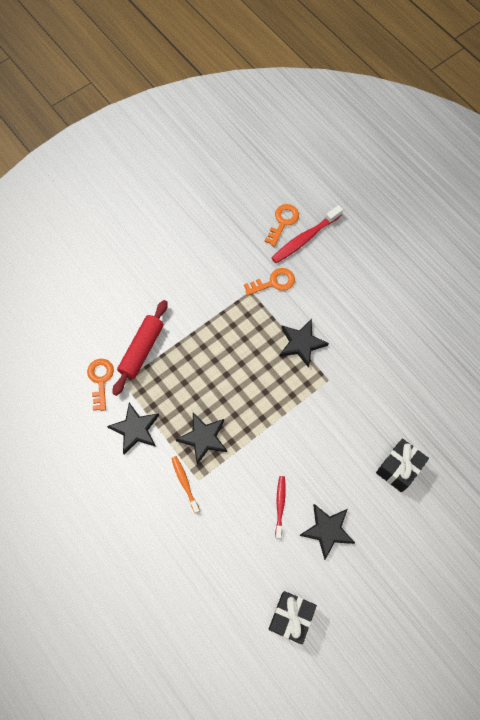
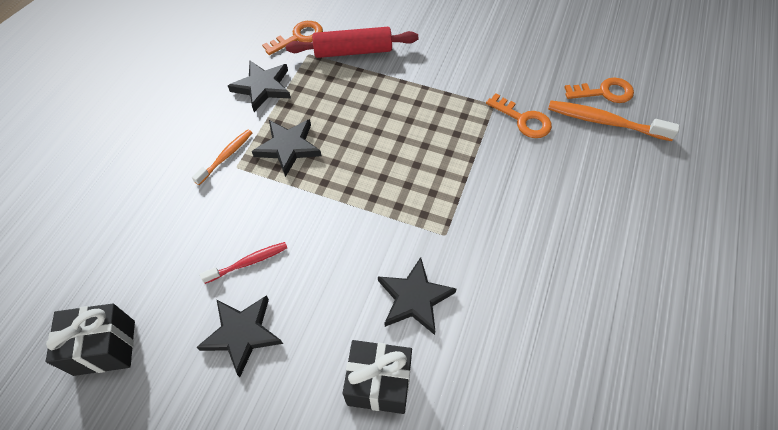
camera: 60 degrees right, 10 degrees down
(301, 343) = (470, 183): black star -> black star (414, 298)
(304, 238) = (604, 122): red toothbrush -> orange toothbrush

